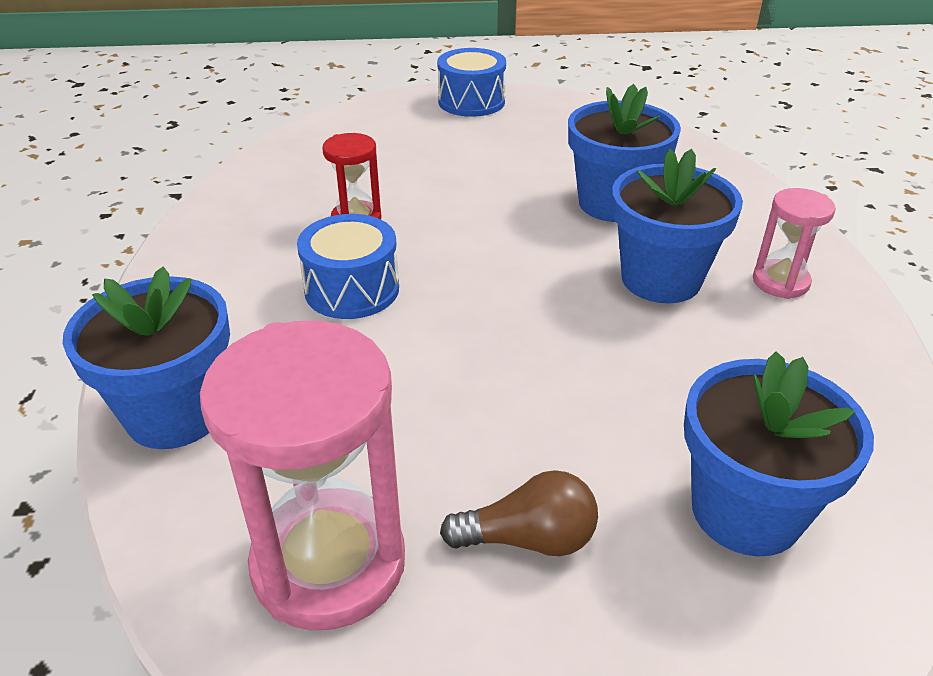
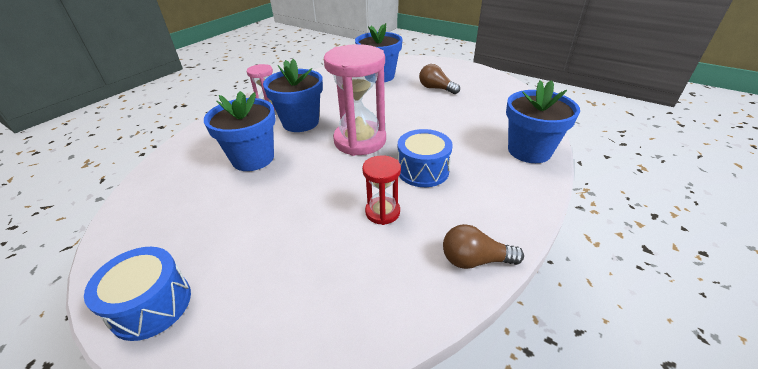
camera: 140 degrees left, 0 degrees up
(211, 221) = (475, 260): none -> brown light bulb
(329, 563) = (492, 101): pink hourglass -> pink hourglass (360, 141)

